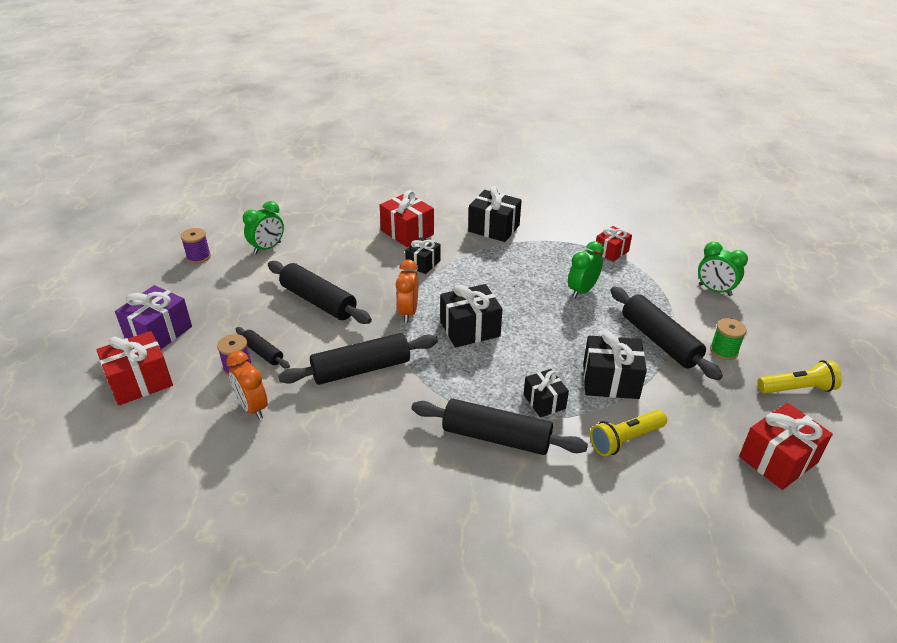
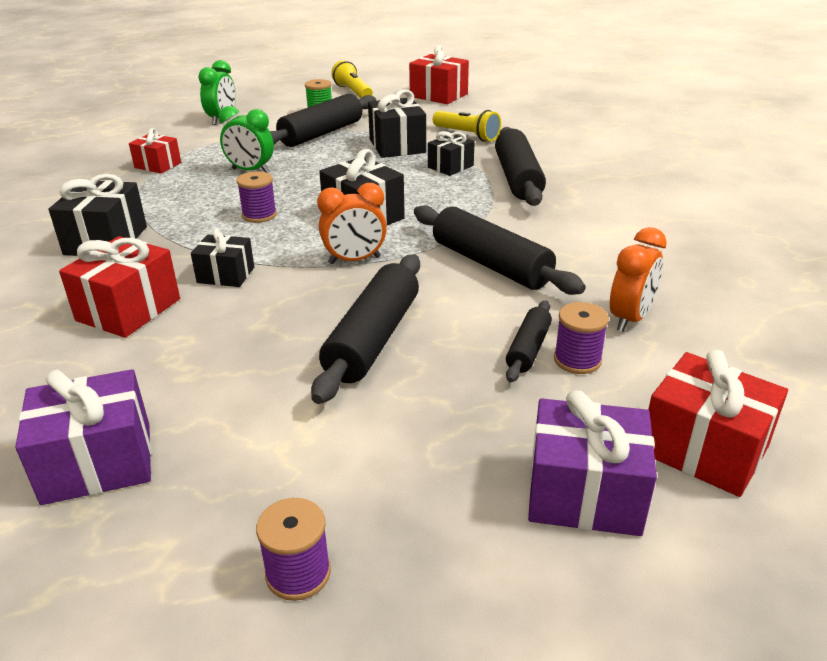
camera: 110 degrees left, 5 degrees down
(267, 248) = (224, 464): green clock -> none
(295, 222) = (98, 463): none -> purple gift
(498, 285) = (259, 215): none -> purple spool

